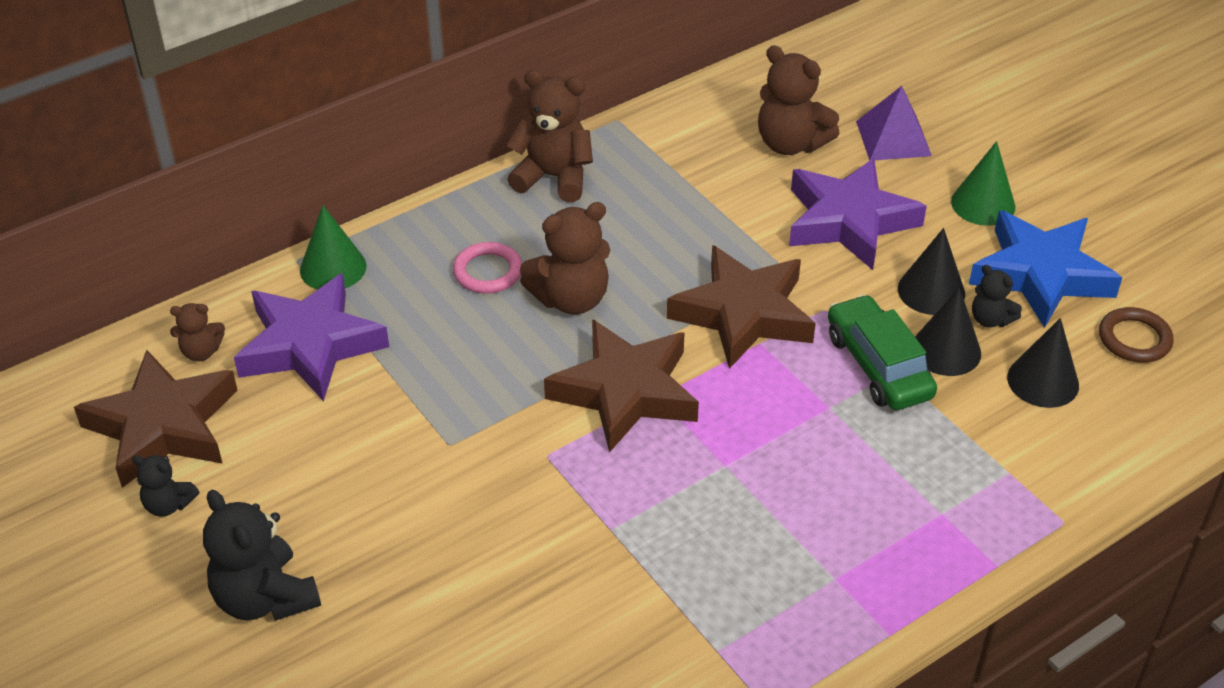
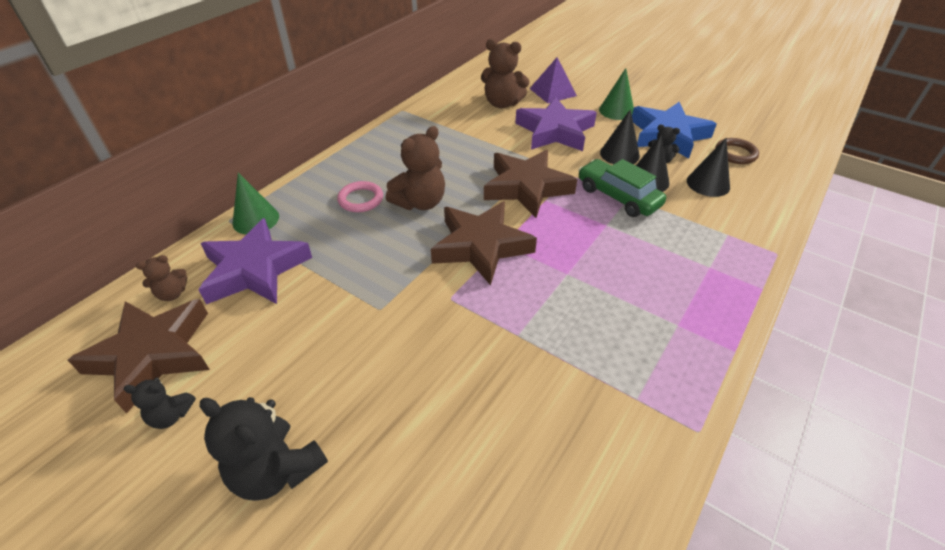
camera: 20 degrees left, 0 degrees up
(553, 177) = (379, 143): brown teddy bear -> none

